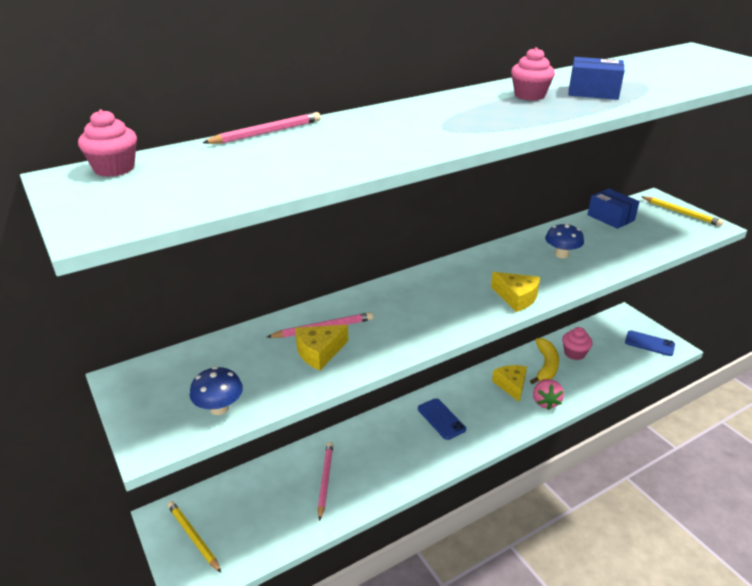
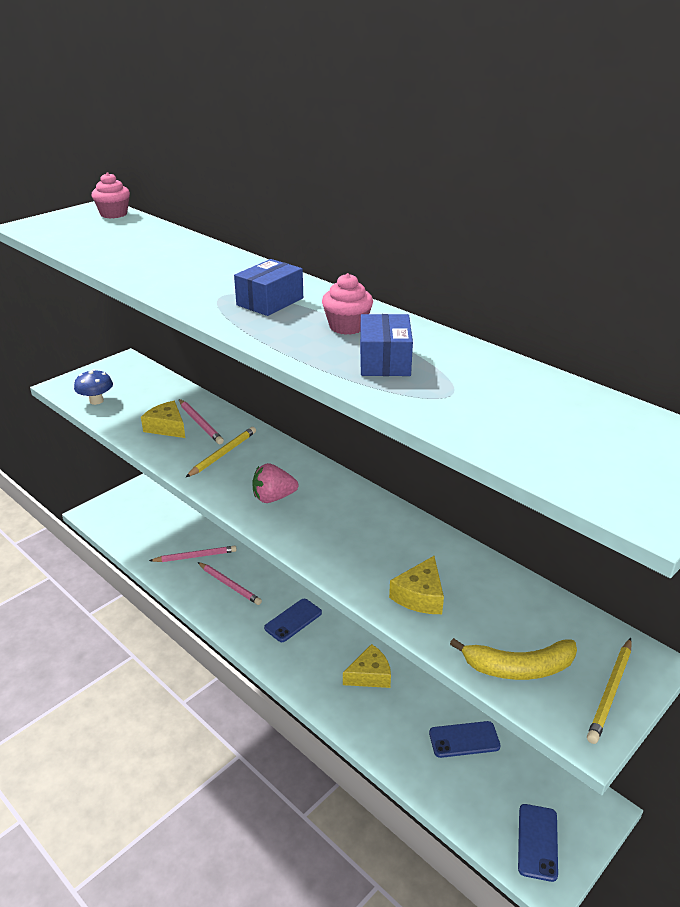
camera: 75 degrees right, 0 degrees up
(193, 537) = (130, 503): yellow pencil -> yellow pencil (223, 454)
(266, 132) = (191, 239): pink pencil -> pink pencil (229, 585)
(516, 297) = (284, 526): yellow cheese -> yellow cheese (420, 596)
(545, 402) = (351, 710): pink strawberry -> pink strawberry (273, 498)
(546, 366) = (422, 708): yellow banana -> yellow banana (519, 668)
(561, 254) = (397, 557): blue mushroom -> none
(574, 353) = (464, 739): pink cupcake -> blue phone
(610, 218) = (535, 604): blue box -> blue box (270, 302)

